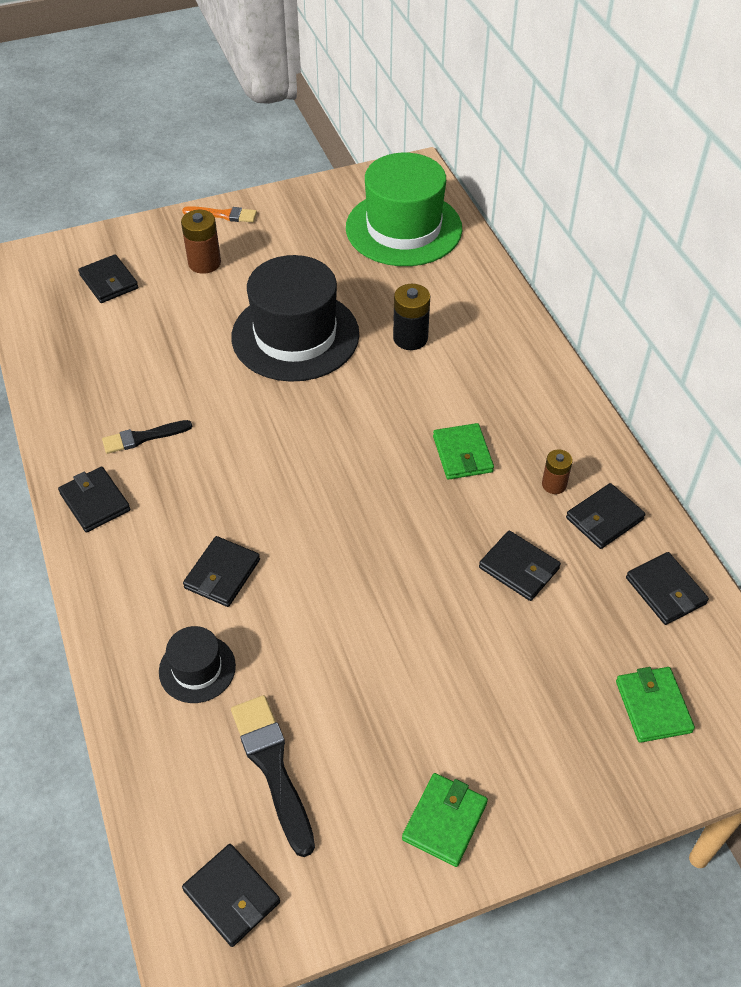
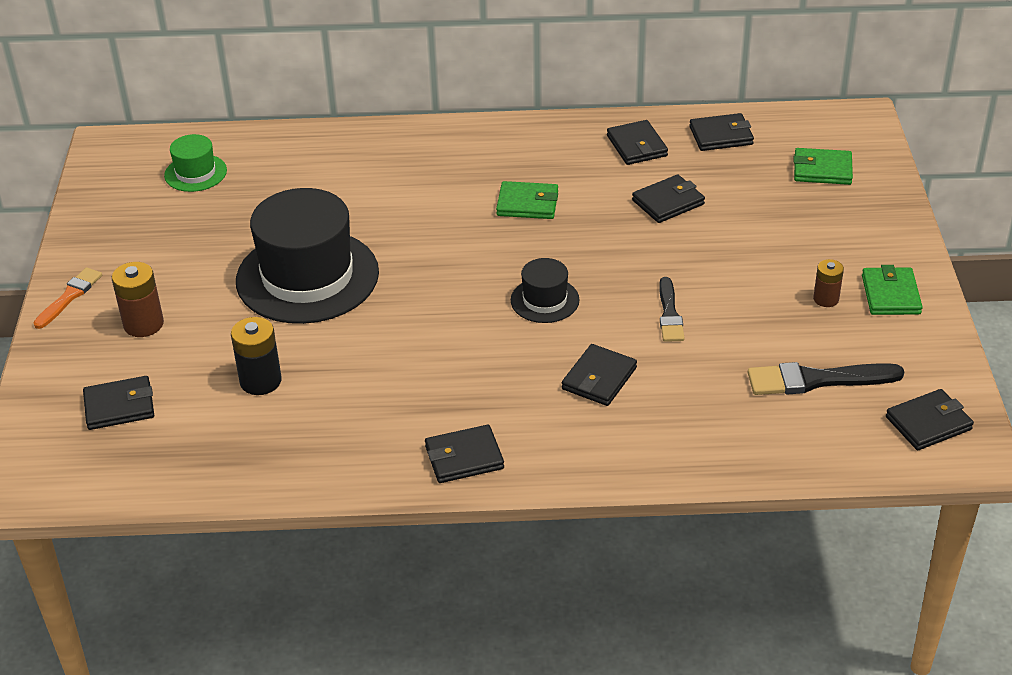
camera: 70 degrees left, 10 degrees down
(143, 437) = (391, 410): black brush -> black brush (669, 314)
(197, 668) = (701, 411): black hat -> black hat (545, 300)
(222, 574) = (599, 378): black wallet -> black wallet turned 75 degrees clockwise
(403, 228) = (195, 173): green hat -> green hat, size x0.47
(410, 338) = (361, 202): black battery -> black battery (260, 381)
(444, 821) = (890, 295): green wallet -> green wallet turned 45 degrees clockwise
(554, 484) = (588, 162): brown battery -> brown battery (826, 299)

